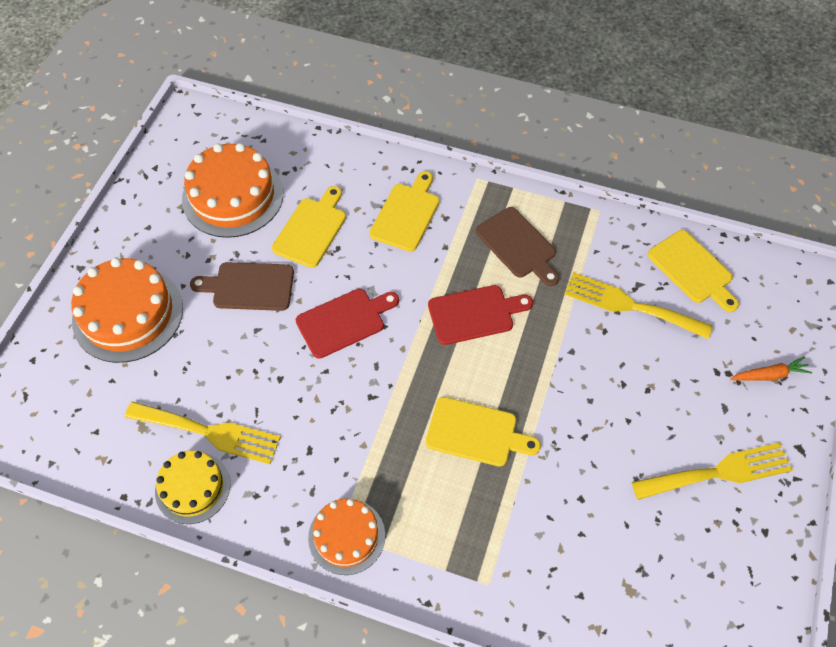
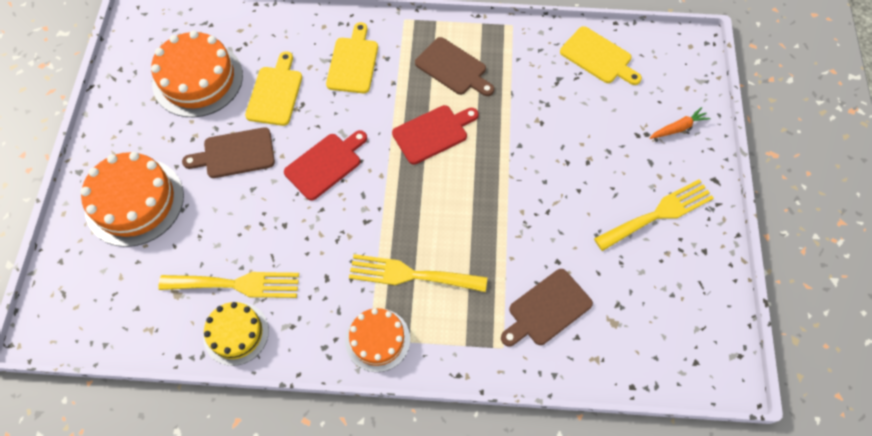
camera: 15 degrees left, 5 degrees up
(476, 433) = (460, 230): yellow cutting board -> none
(553, 552) = (547, 309): none -> brown cutting board
(630, 305) = (556, 97): yellow fork -> yellow fork (411, 275)

